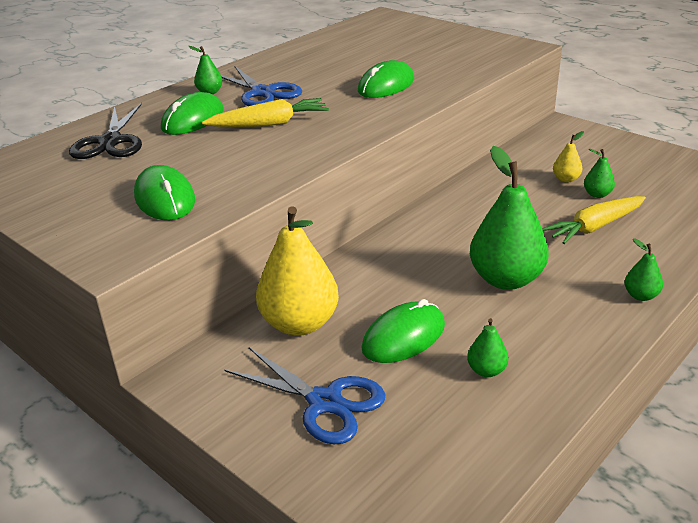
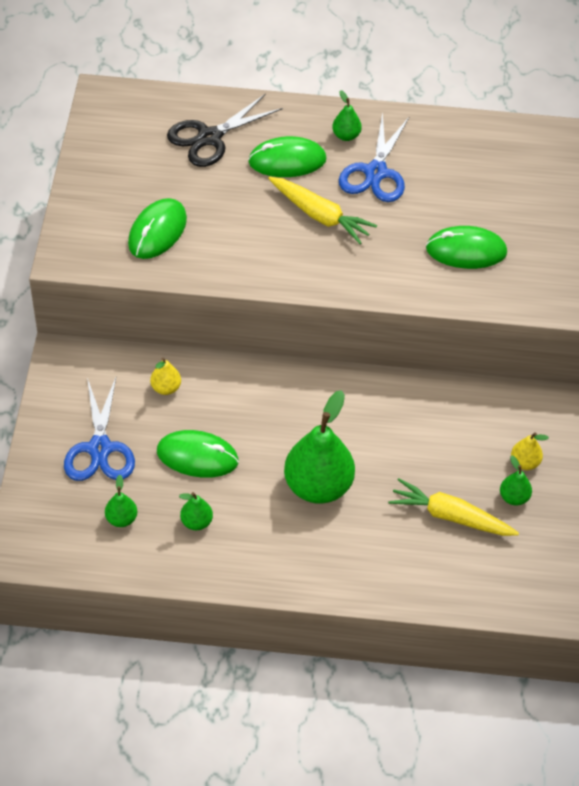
camera: 50 degrees right, 20 degrees up
(300, 323) = (166, 388): yellow pear -> yellow pear, size x0.46
(640, 296) = (364, 583): green pear -> green pear (121, 519)

